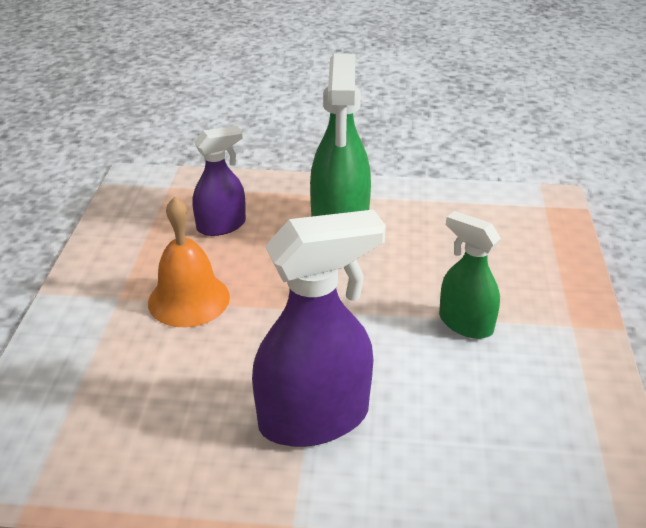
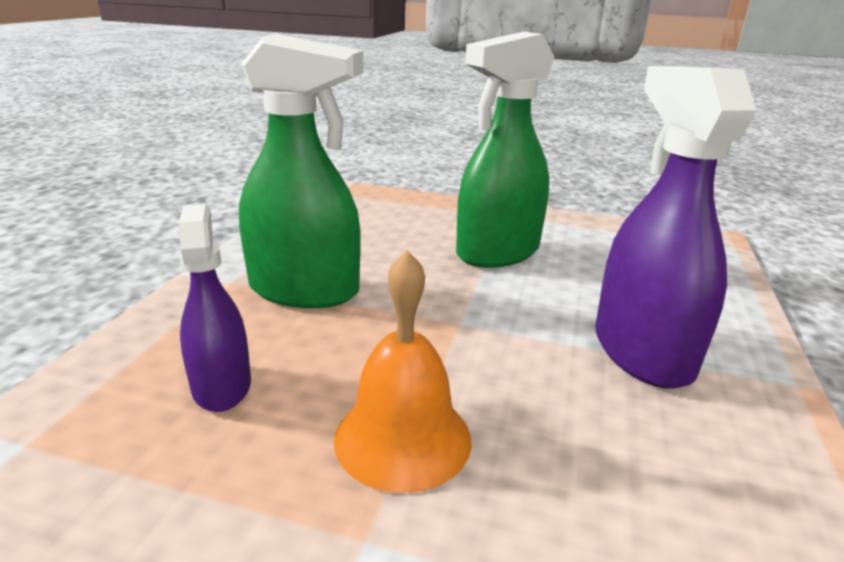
camera: 80 degrees left, 10 degrees down
(465, 323) = (497, 252): green spray bottle -> green spray bottle, size x1.68

